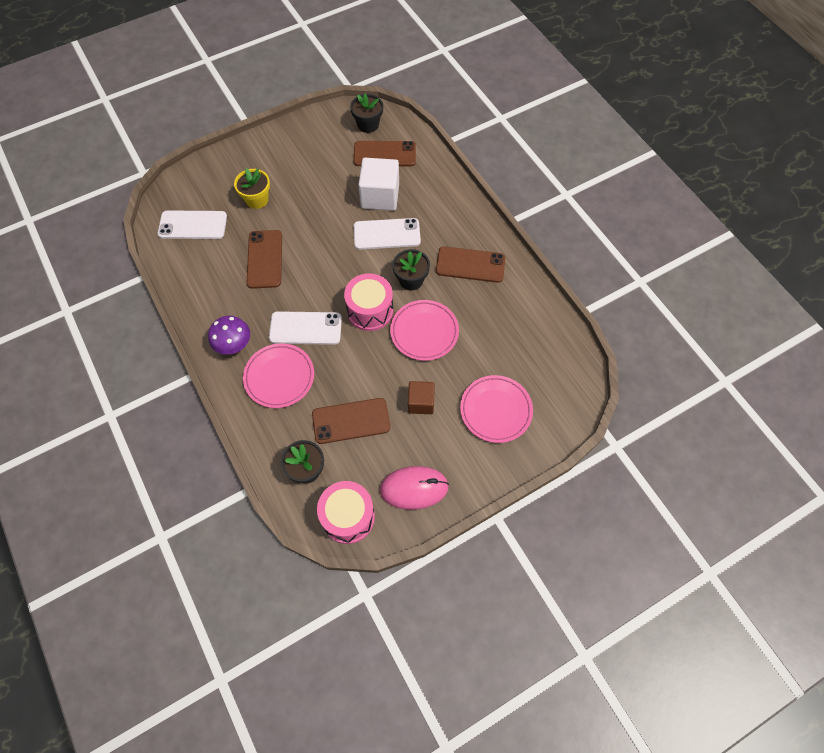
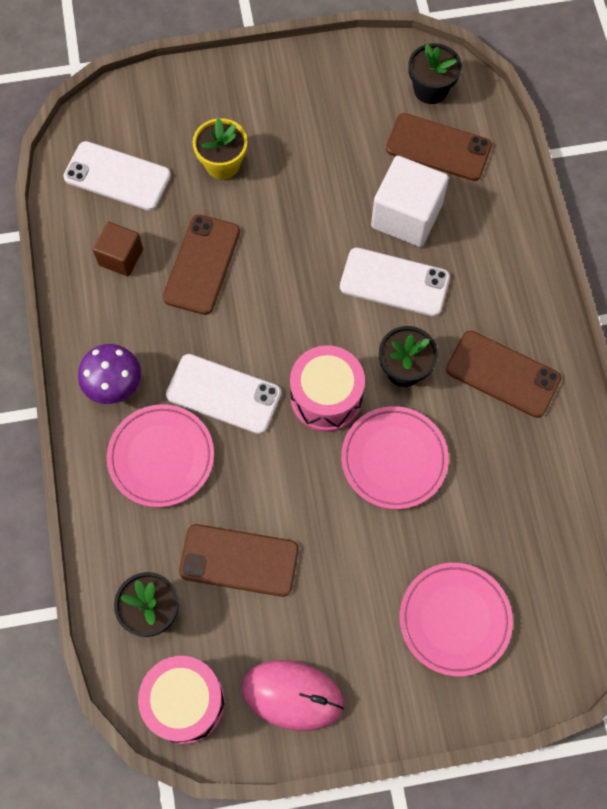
camera: 20 degrees right, 5 degrees up
(421, 402) = (349, 568): brown cube -> brown cube (121, 257)

